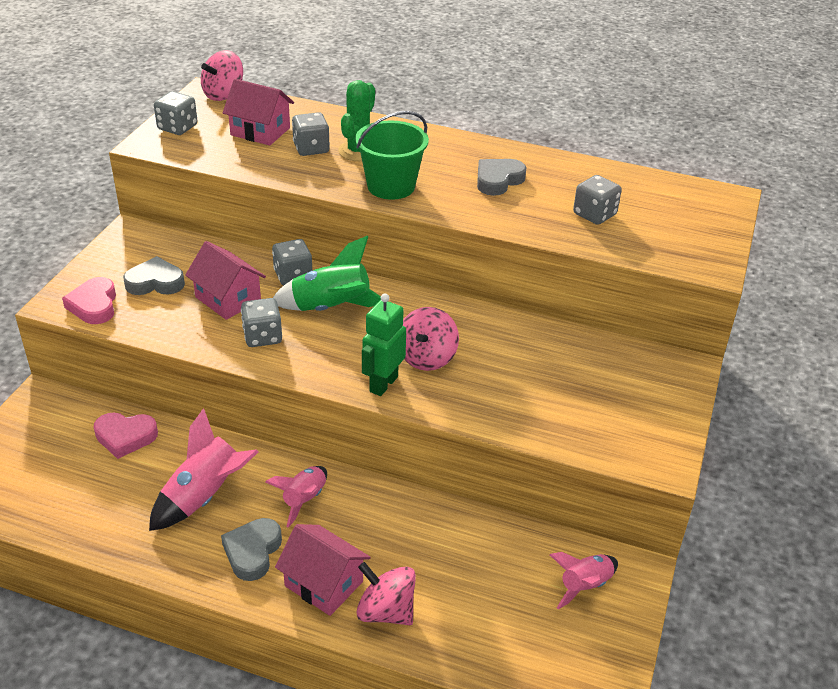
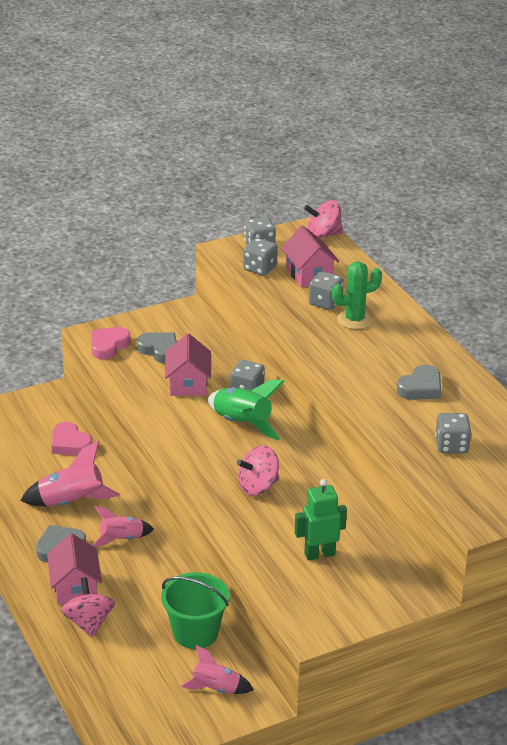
camera: 45 degrees right, 5 degrees down
(262, 336) = (177, 417): grey dice -> grey dice (260, 268)
(383, 384) = (209, 486): green robot -> green robot (319, 554)
(391, 186) = (339, 354): green bucket -> green bucket (195, 633)
(498, 180) = (420, 388): grey heart -> grey heart turned 135 degrees clockwise

